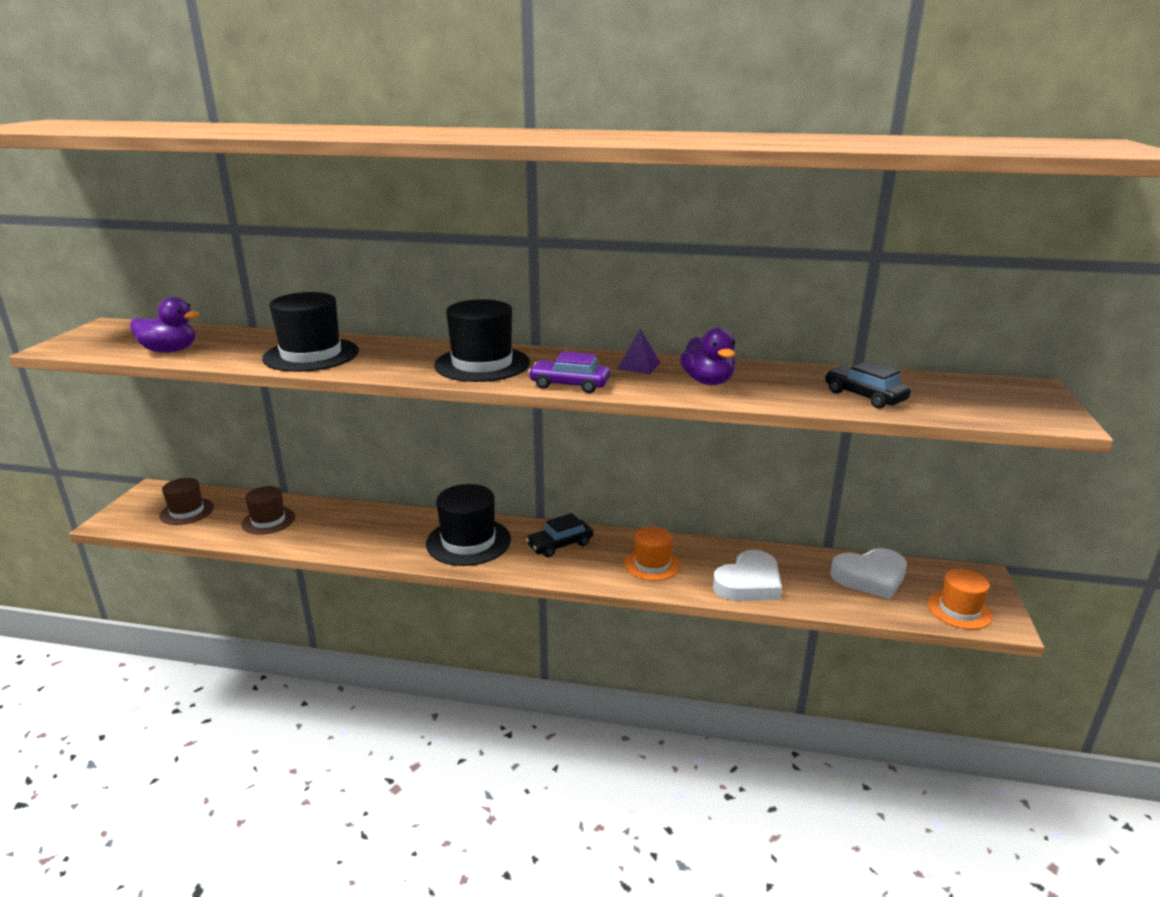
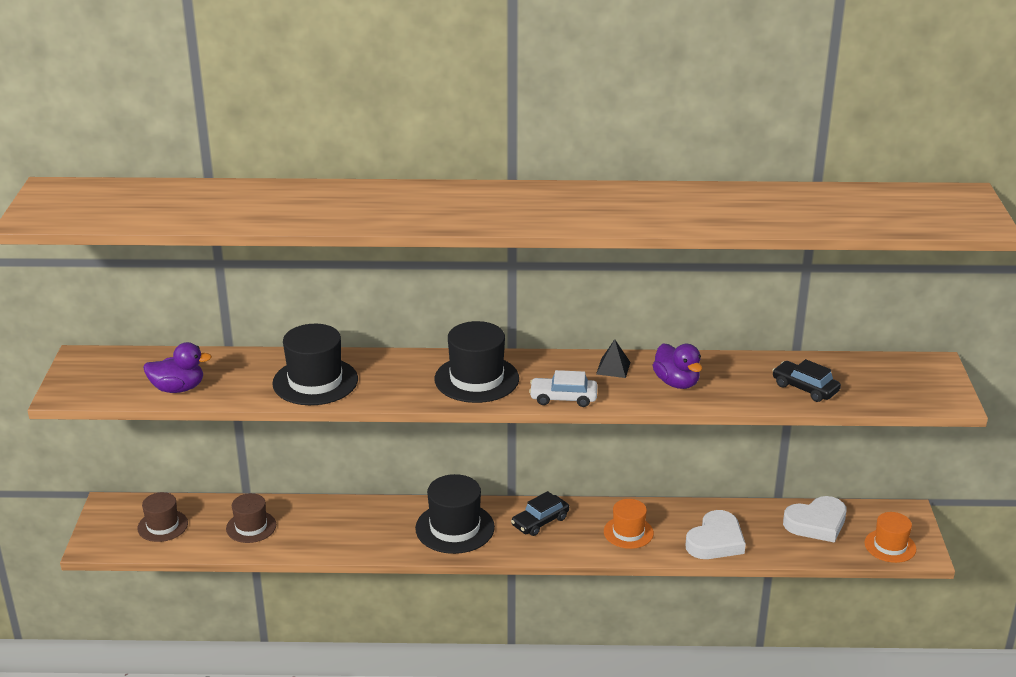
camera: 10 degrees left, 5 degrees up
(569, 385) = (563, 398): purple car -> white car
(639, 366) = (613, 368): purple pyramid -> black pyramid

